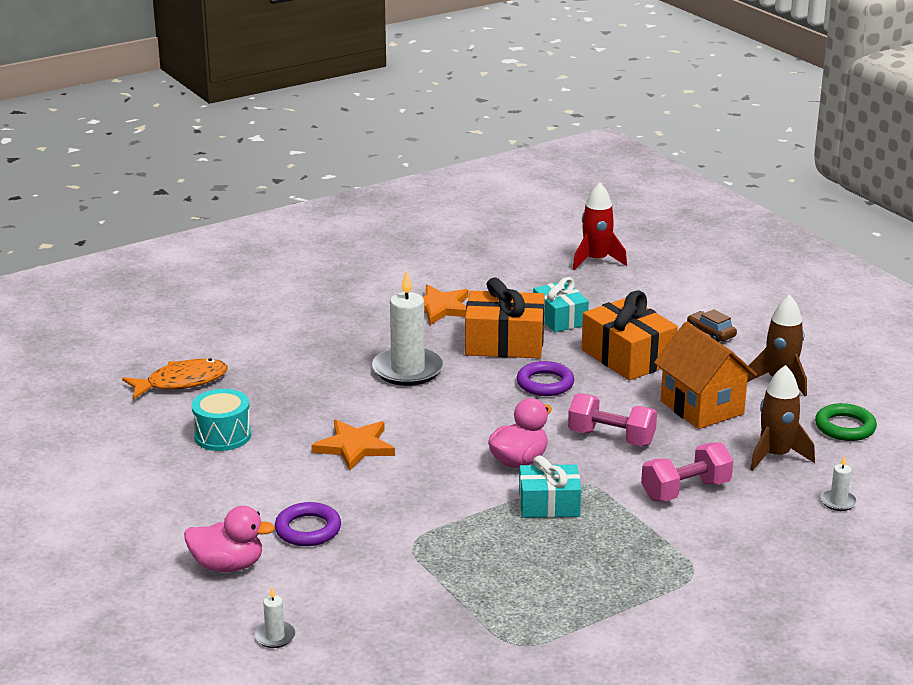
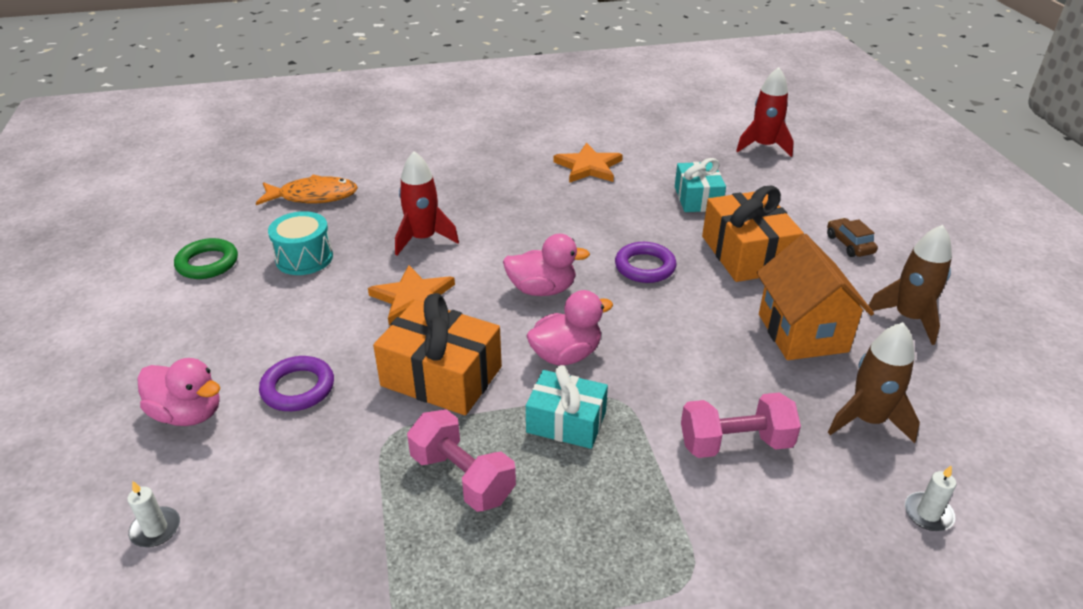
camera: 20 degrees right, 10 degrees up
(325, 398) = (423, 239): none -> red rocket
(408, 370) = (519, 224): white candle -> none
(466, 418) = (542, 289): none -> pink duck
(504, 343) = (629, 214): orange gift -> orange gift (441, 376)
(611, 438) = (681, 349): pink dumbbell -> pink dumbbell (462, 477)
(845, 427) = (971, 399): green ring -> green ring (207, 263)

